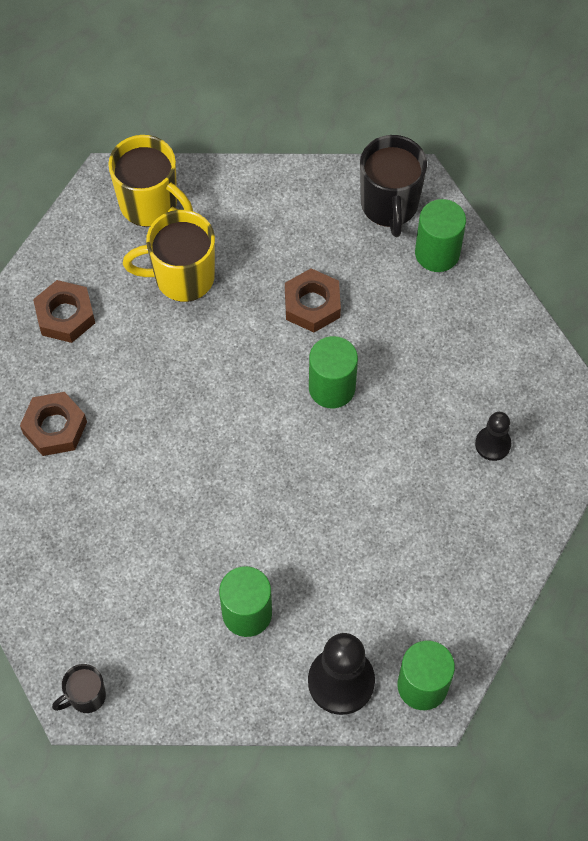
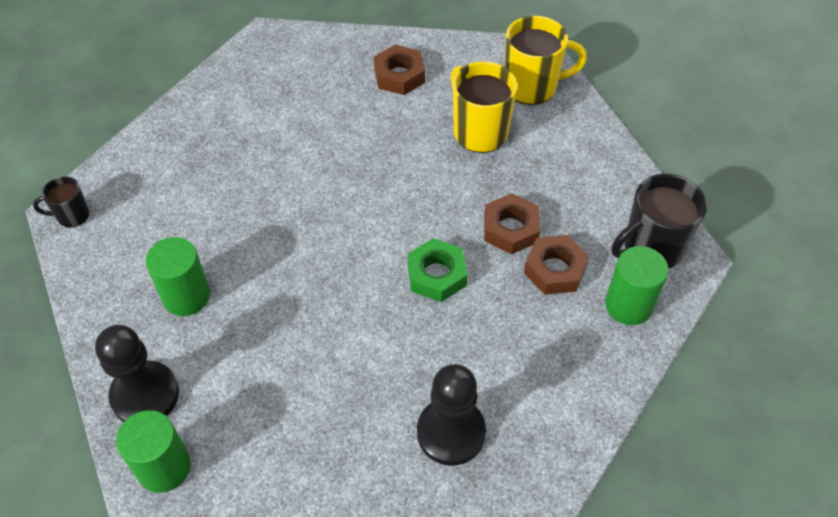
camera: 65 degrees right, 10 degrees down
(55, 427) = (298, 107): brown nut -> brown nut (555, 269)
(86, 696) = (72, 215): black mug -> black mug turned 45 degrees counterclockwise
(150, 204) = (532, 86): yellow mug -> yellow mug turned 105 degrees counterclockwise
(332, 388) = (437, 275): green cylinder -> green nut
(492, 444) = (451, 432): black pawn -> black pawn, size x1.76

